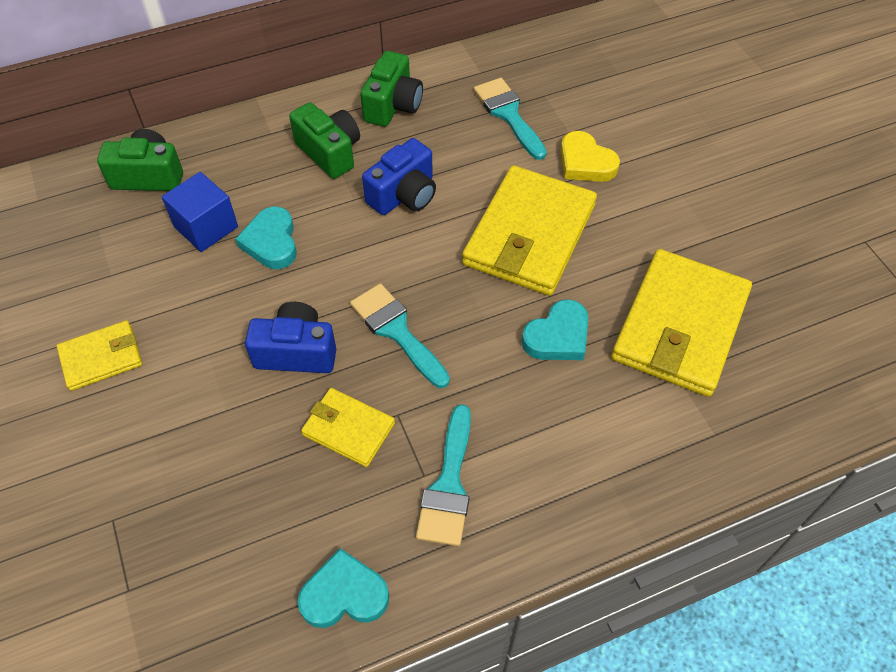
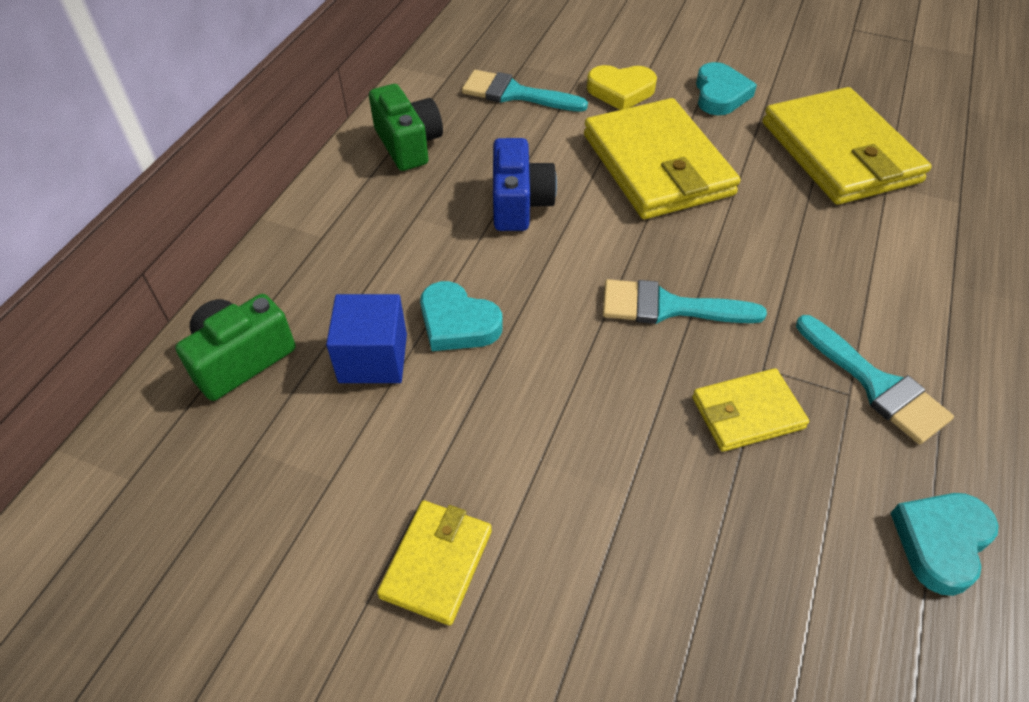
camera: 45 degrees left, 5 degrees down
(296, 352) = (615, 391): blue camera -> none
(330, 152) = (404, 215): green camera -> none
(558, 336) = (781, 218): turquoise heart -> turquoise heart (720, 94)

